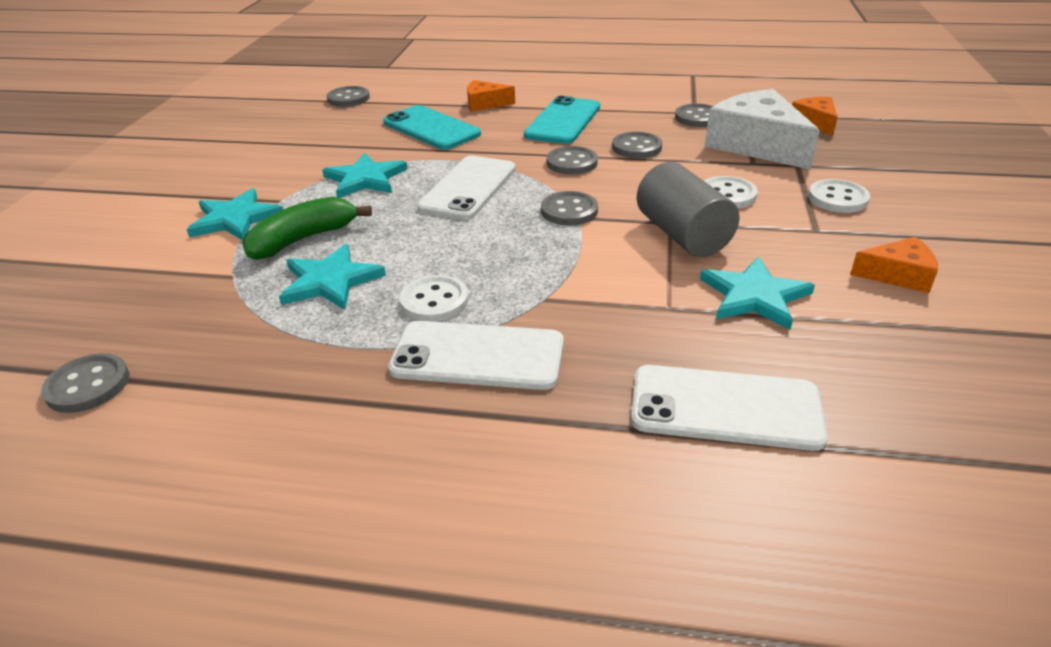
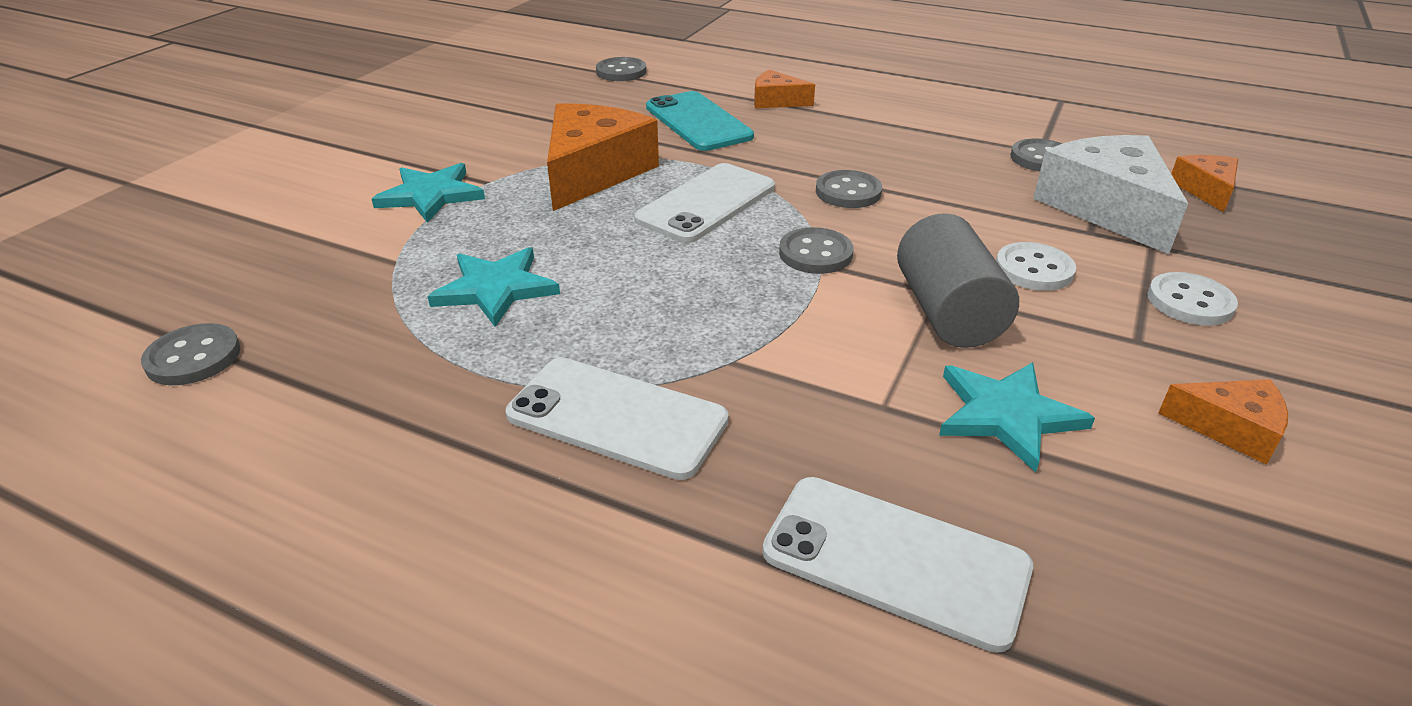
camera: 15 degrees right, 0 degrees up
(303, 239) = (491, 233): green banana -> none
(365, 179) = (593, 172): turquoise star -> orange cheese
(434, 301) = (600, 337): white button -> none
(563, 121) = (862, 137): turquoise phone -> none
(636, 147) = (941, 185): grey button -> none

